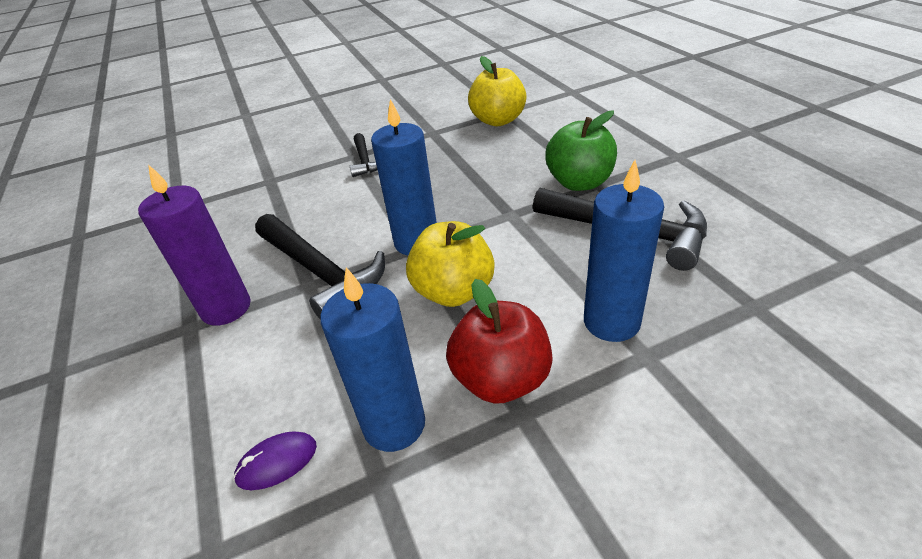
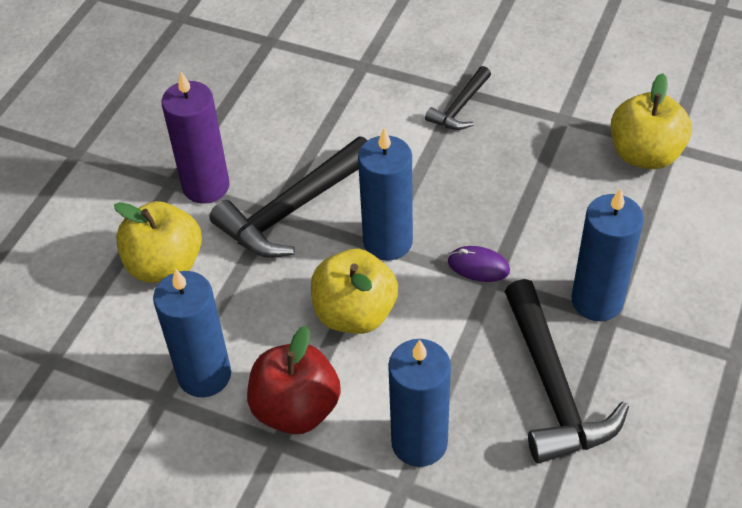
camera: 45 degrees right, 10 degrees up
(252, 381) = (165, 265): none -> yellow apple
(277, 462) = (125, 336): purple mouse -> purple mouse (478, 266)
(321, 272) = (293, 209): black hammer -> black hammer turned 45 degrees clockwise
(579, 182) = (597, 301): green apple -> blue candle

